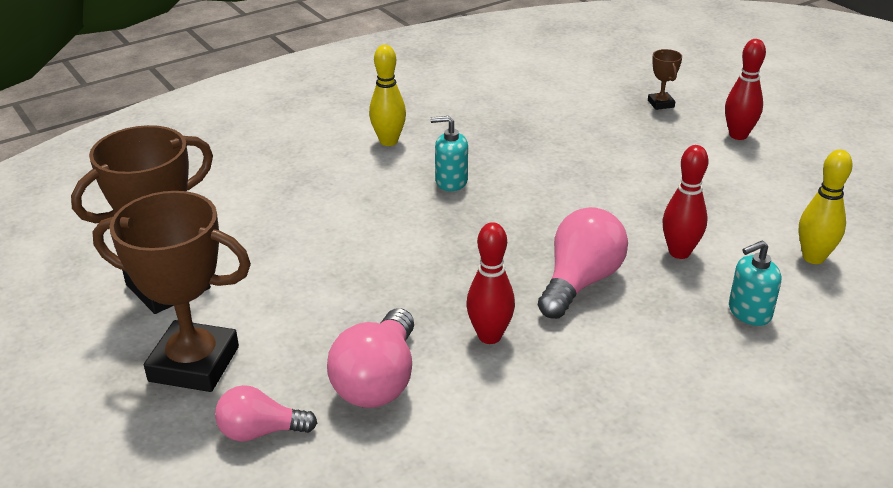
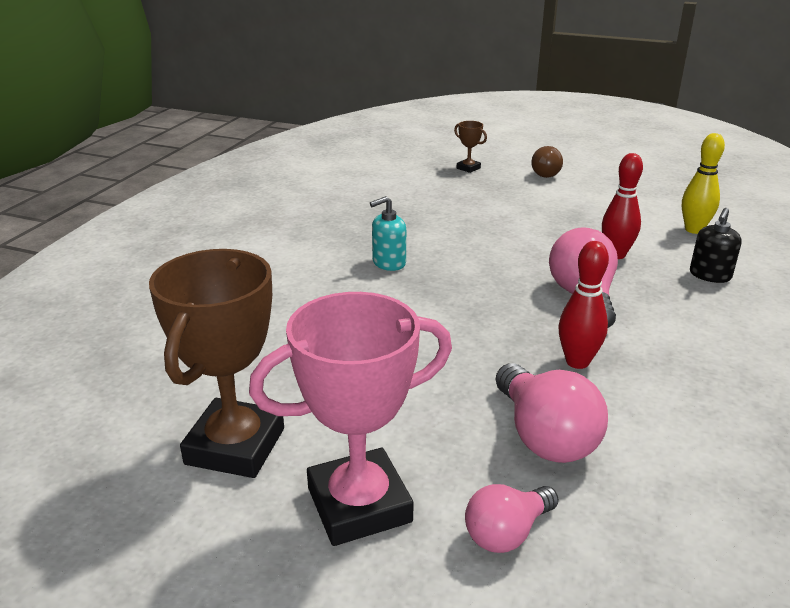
camera: 35 degrees left, 5 degrees down
(194, 364) = (359, 505): brown trophy -> pink trophy
(388, 141) = (294, 250): yellow bowling pin -> none
(738, 135) = (545, 173): red bowling pin -> brown light bulb
(749, 312) = (710, 275): turquoise soap dispenser -> black soap dispenser

